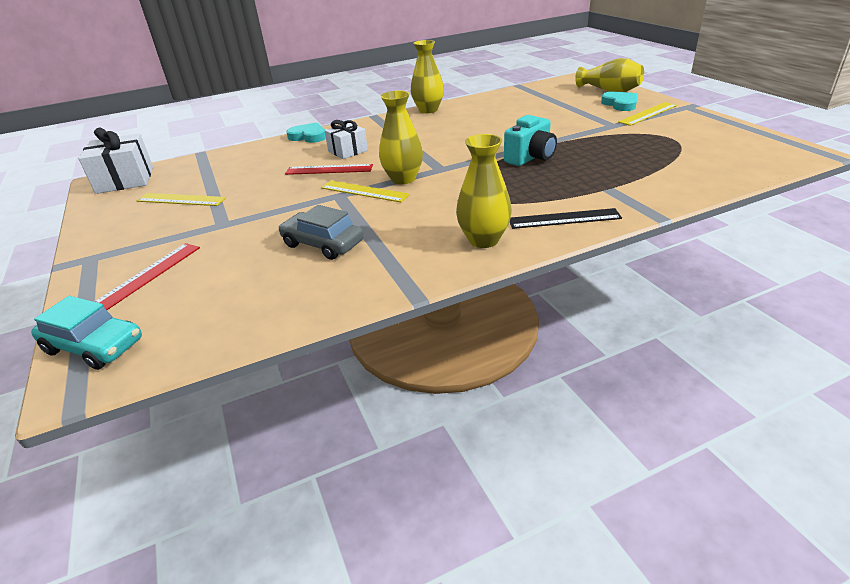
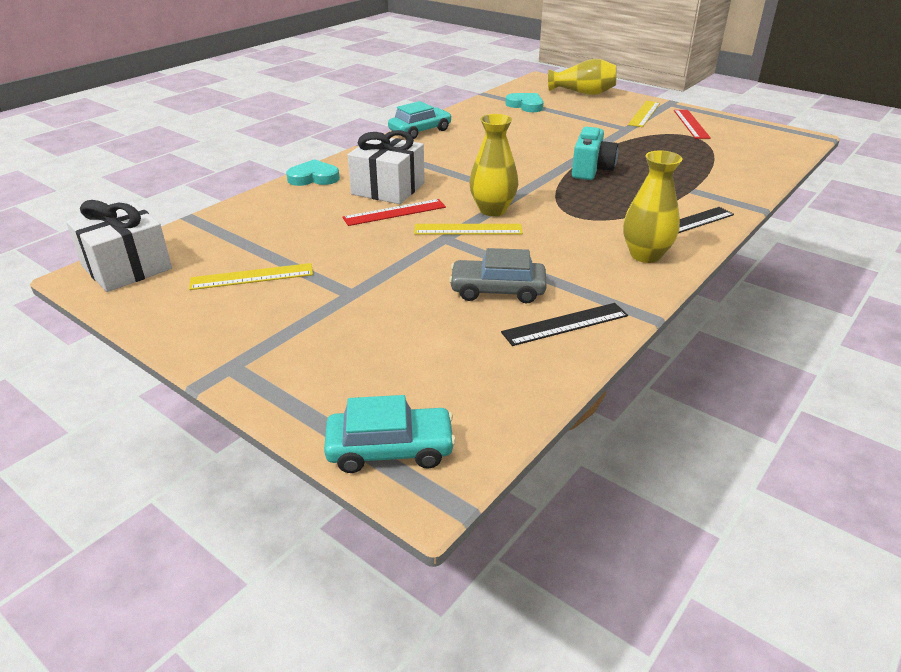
camera: 30 degrees left, 0 degrees up
(149, 274) = (342, 364): red ruler -> red ruler (691, 124)
(337, 284) = (565, 324): none -> black ruler
(348, 151) = (388, 189): white gift -> white gift, size x1.57
(428, 110) = (420, 131): yellow vase -> turquoise car
(620, 104) = (609, 106): turquoise heart -> turquoise heart (525, 105)

